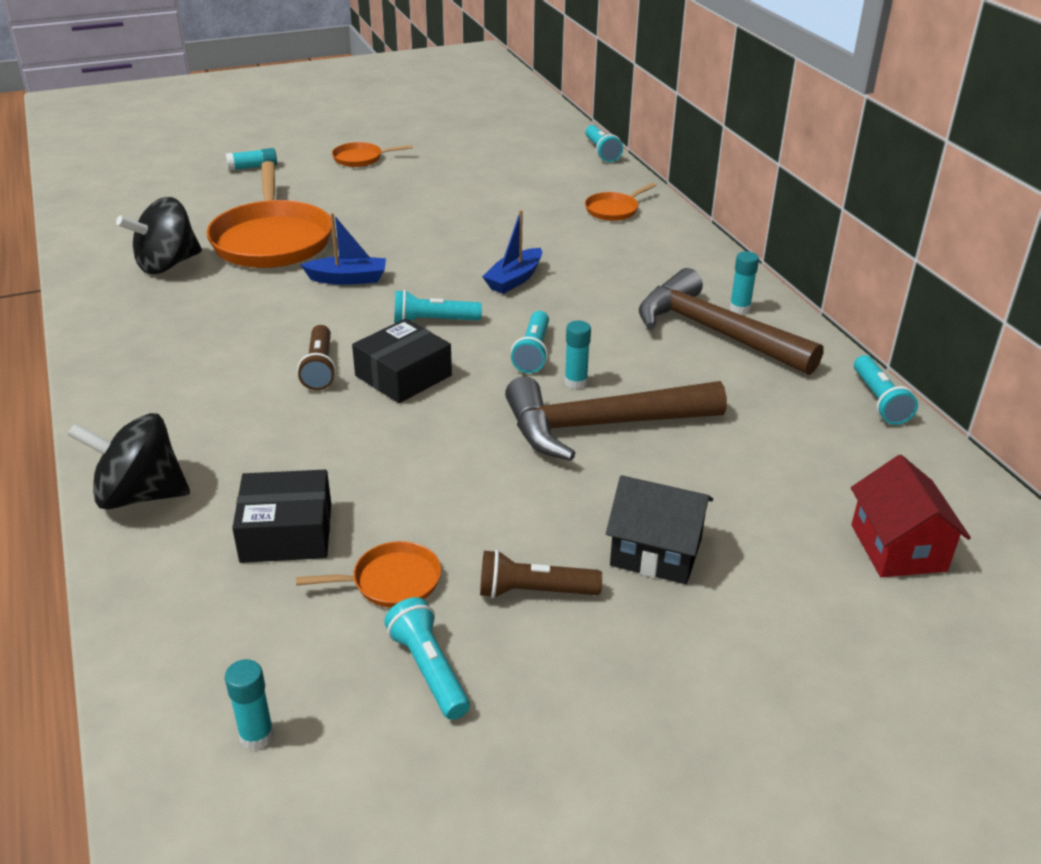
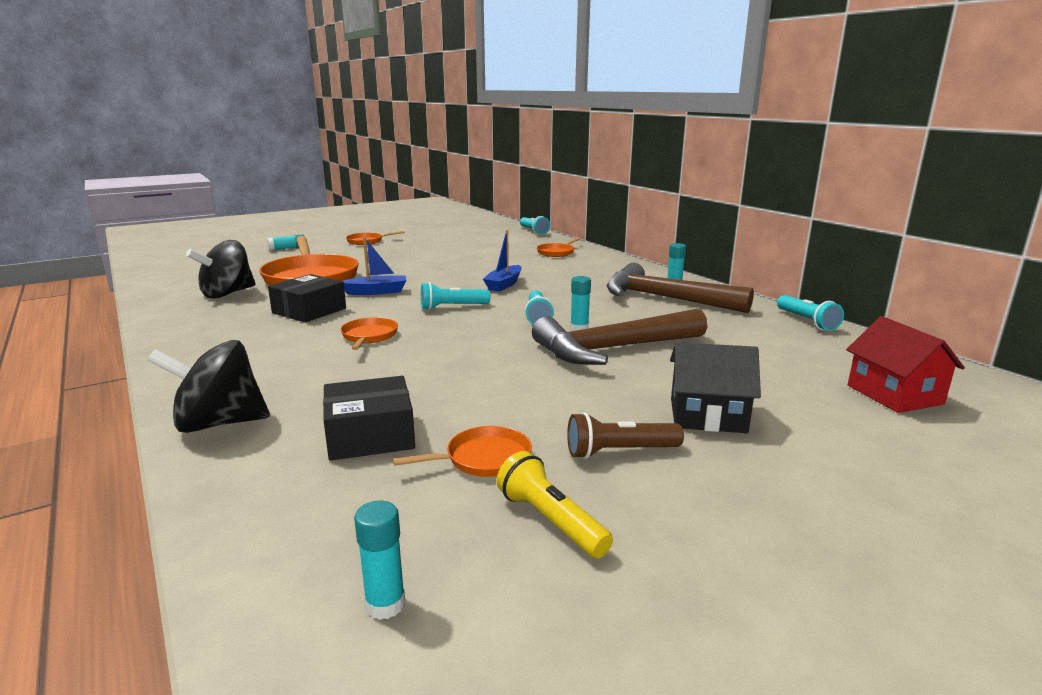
camera: 10 degrees left, 15 degrees down
(320, 368) = (369, 336): brown flashlight -> orange pan
(403, 376) = (440, 335): black box -> black box (309, 311)
(429, 670) = (550, 521): turquoise flashlight -> yellow flashlight

